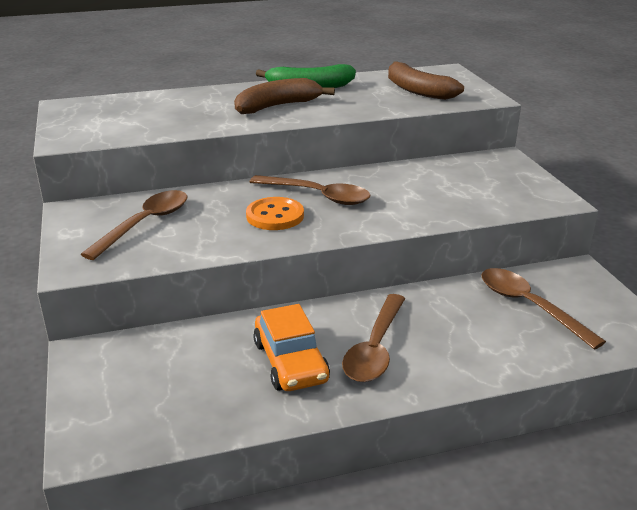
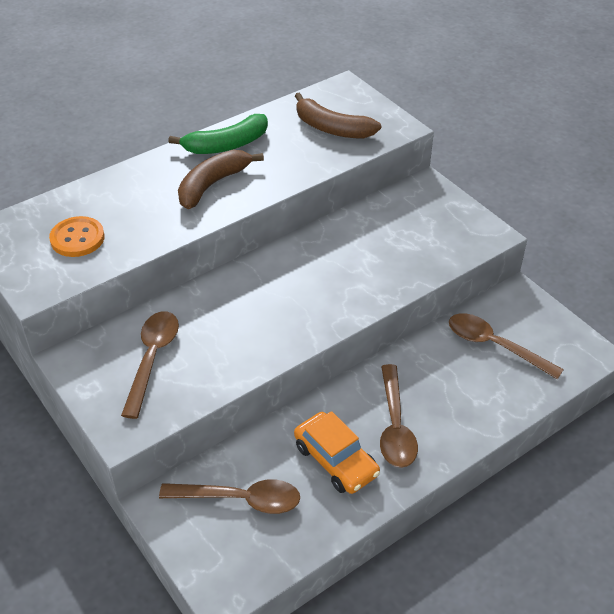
camera: 20 degrees left, 15 degrees up
(275, 216) = (264, 317): orange button -> orange button (77, 238)
(318, 196) = (288, 280): brown spoon -> brown spoon (240, 499)

